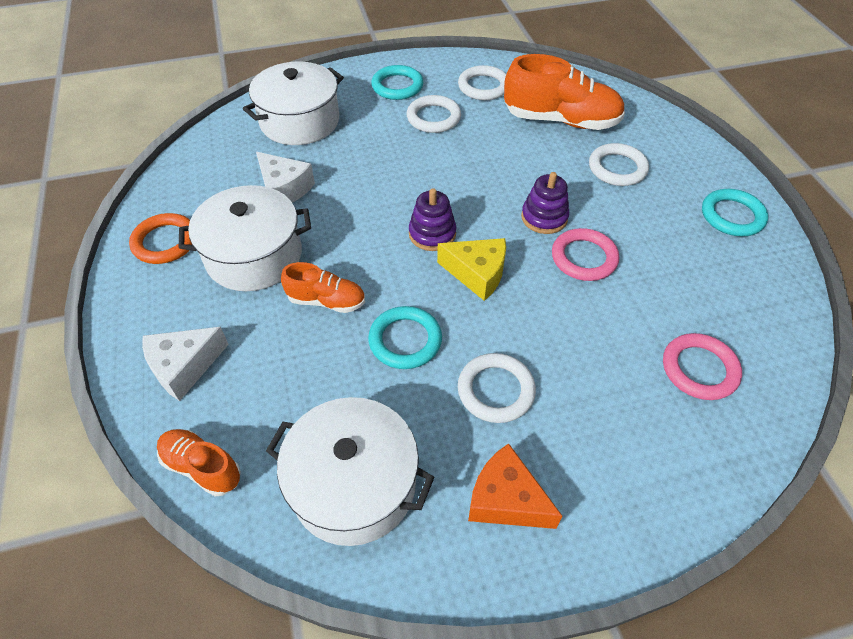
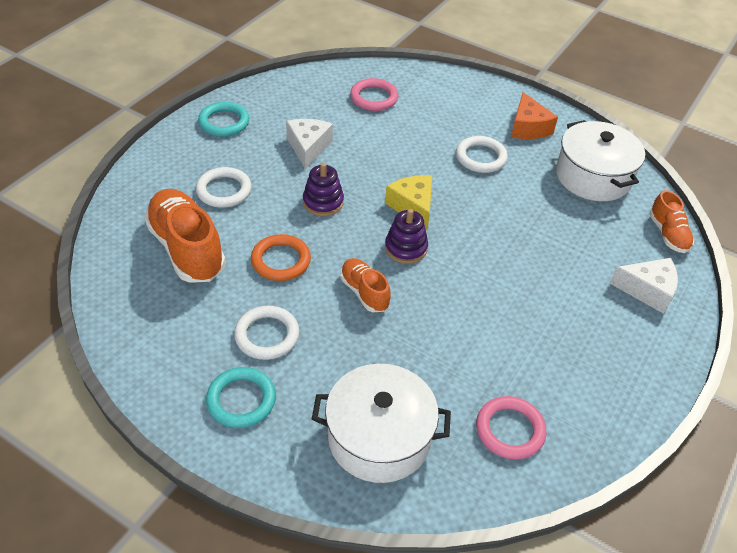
camera: 135 degrees left, 5 degrees down
(165, 242) = (606, 397): orange ring -> orange ring (281, 260)
(254, 256) = (544, 329): white pot -> none
(284, 189) = (469, 370): white cheese -> white cheese (308, 147)
(326, 301) = (523, 261): orange shoe -> orange shoe (364, 292)
(405, 340) = (500, 208): turquoise ring -> none
(483, 86) = (178, 330): white ring -> none
(584, 258) = (341, 168): pink ring -> pink ring (510, 430)

